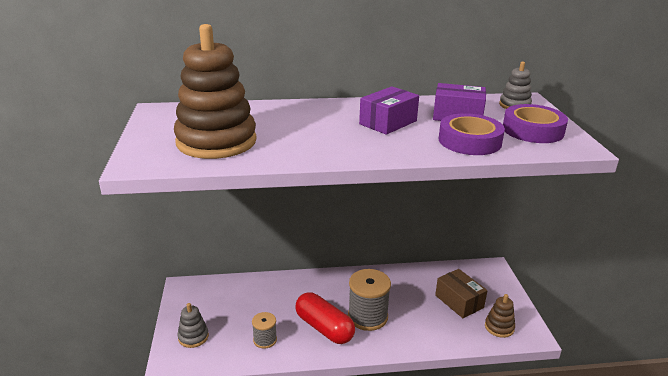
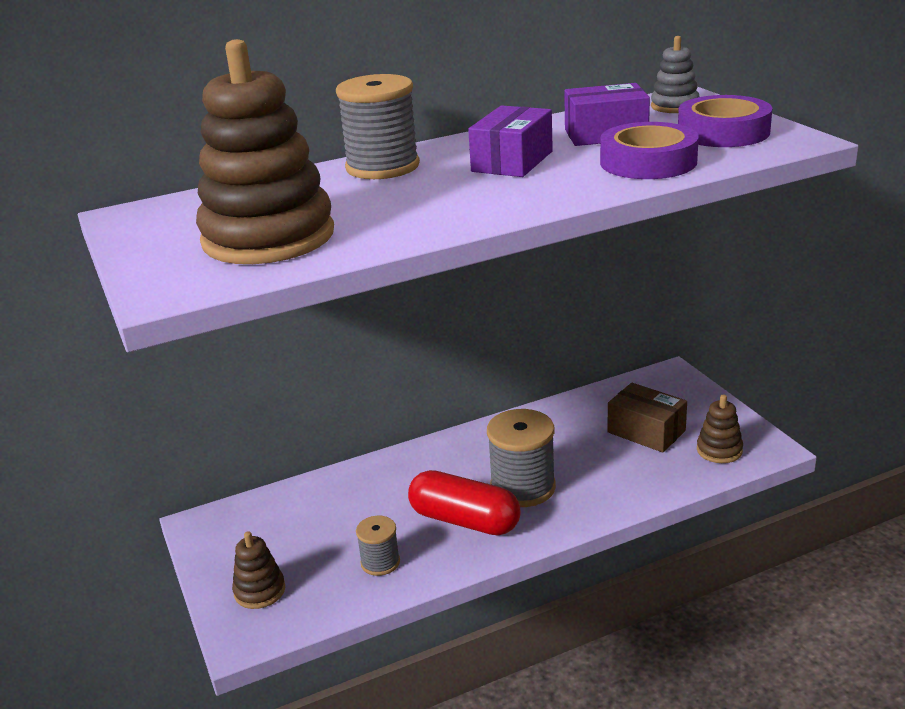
camera: 15 degrees left, 0 degrees up
(193, 337) = (259, 591): grey stacking toy -> brown stacking toy
(312, 110) = (382, 167): none -> grey spool

